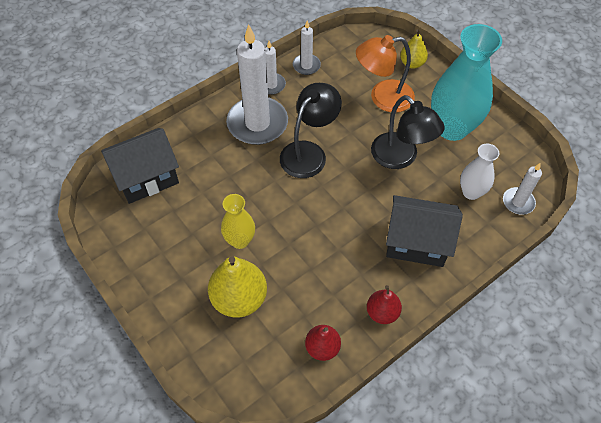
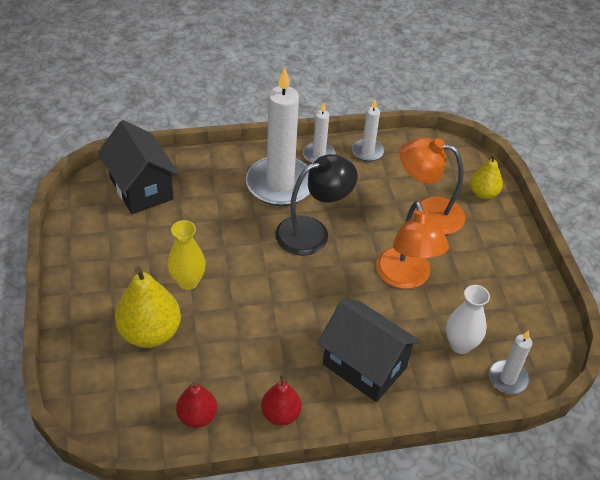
camera: 25 degrees right, 10 degrees down
(147, 178) = (141, 188): black house -> black house turned 60 degrees clockwise
(400, 158) = (405, 278): black lamp -> orange lamp
(452, 128) = (483, 273): turquoise vase -> none

